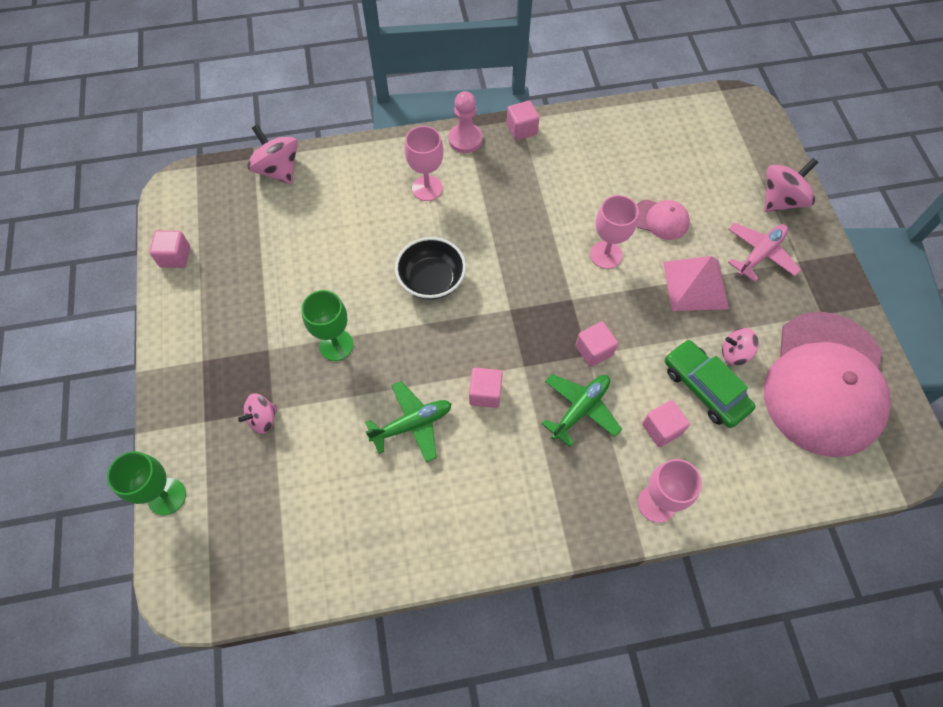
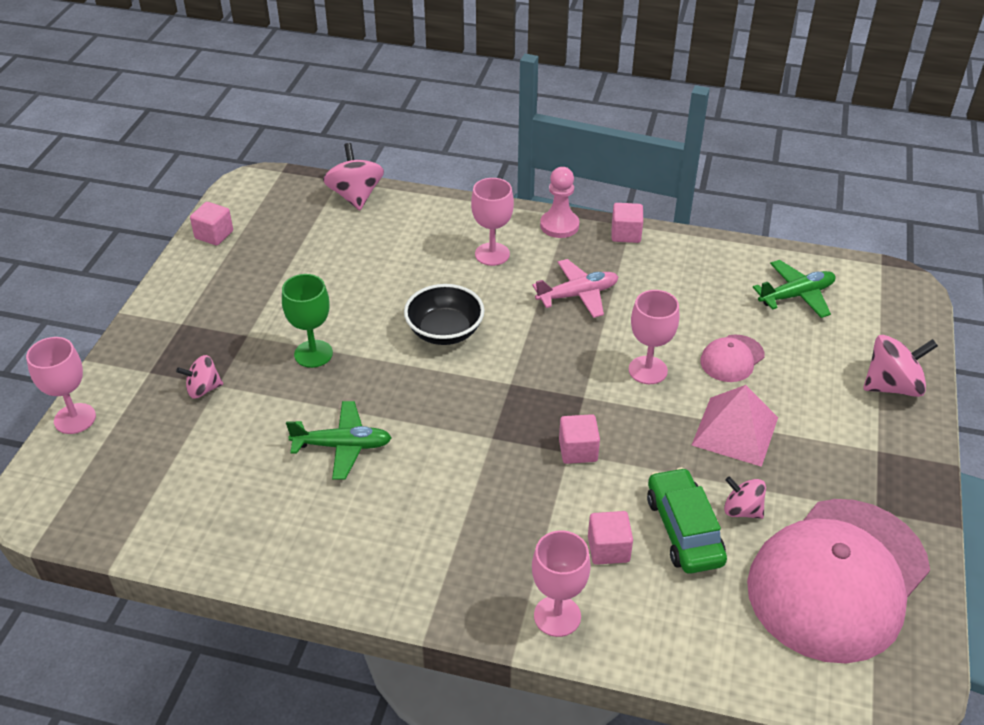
camera: 25 degrees right, 20 degrees down
(166, 496) = (75, 418): green goblet -> pink goblet
(485, 393) = (435, 446): pink cube -> none
(580, 409) = (528, 497): green plane -> green plane (796, 295)
(660, 219) = (732, 358): pink cap -> pink cap turned 90 degrees clockwise
(760, 254) = (833, 428): pink plane -> pink plane (578, 295)

